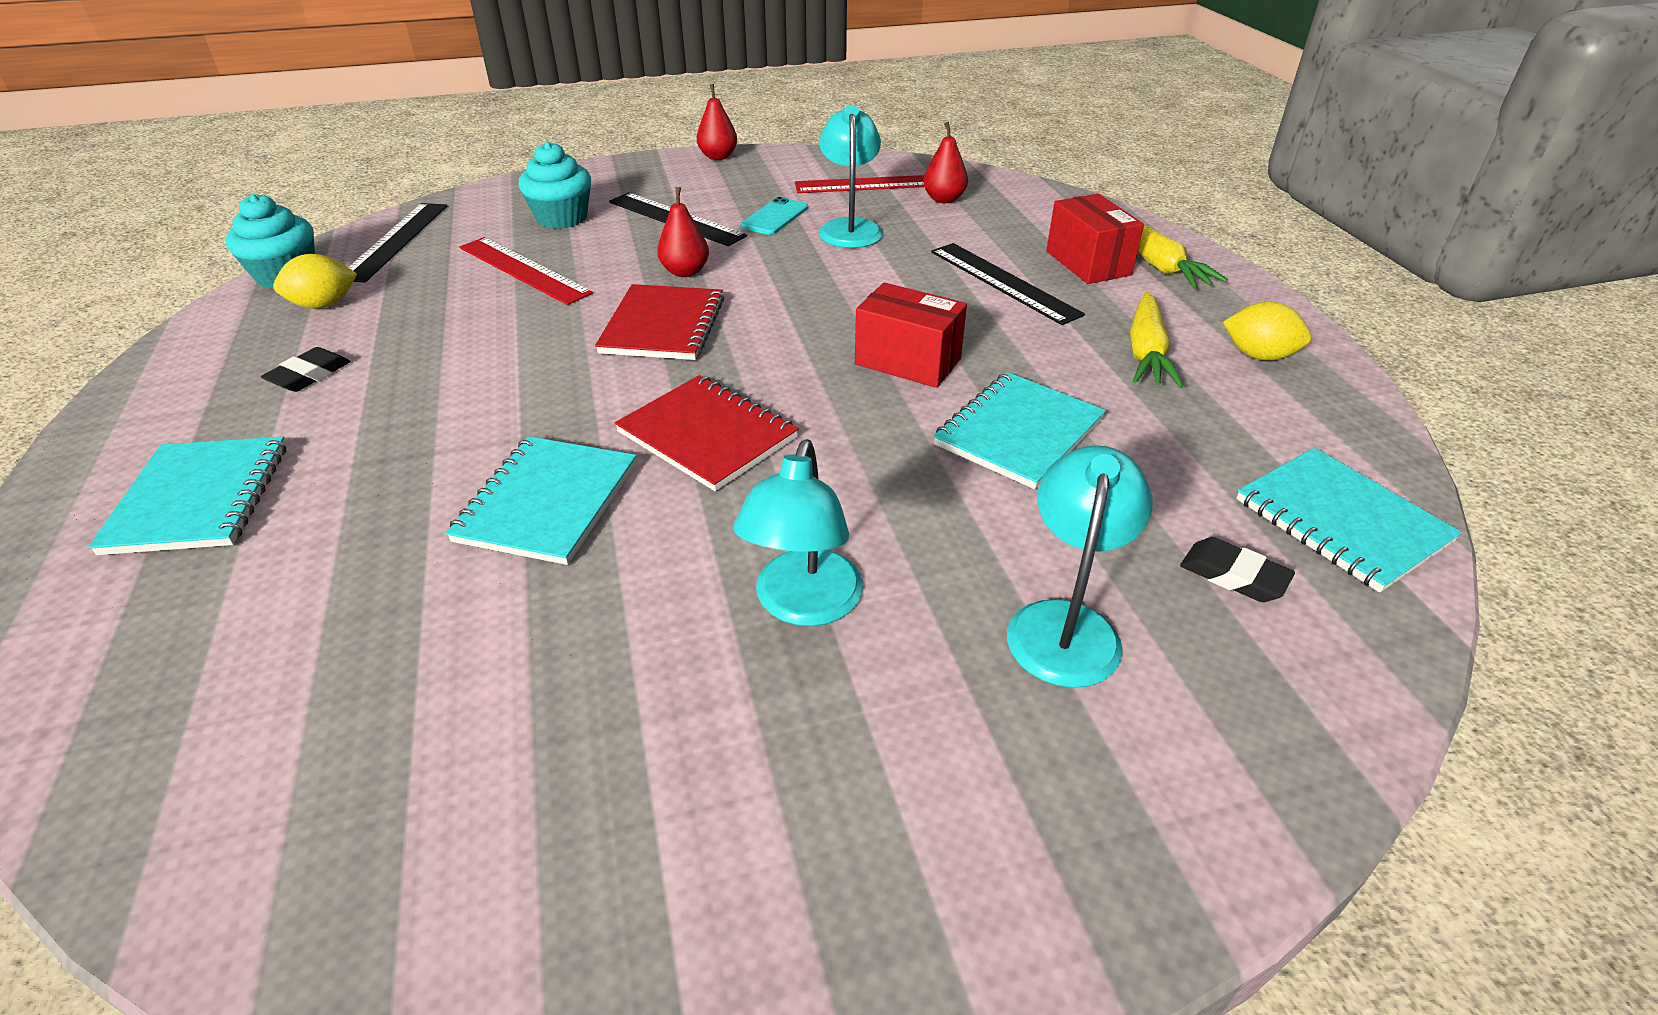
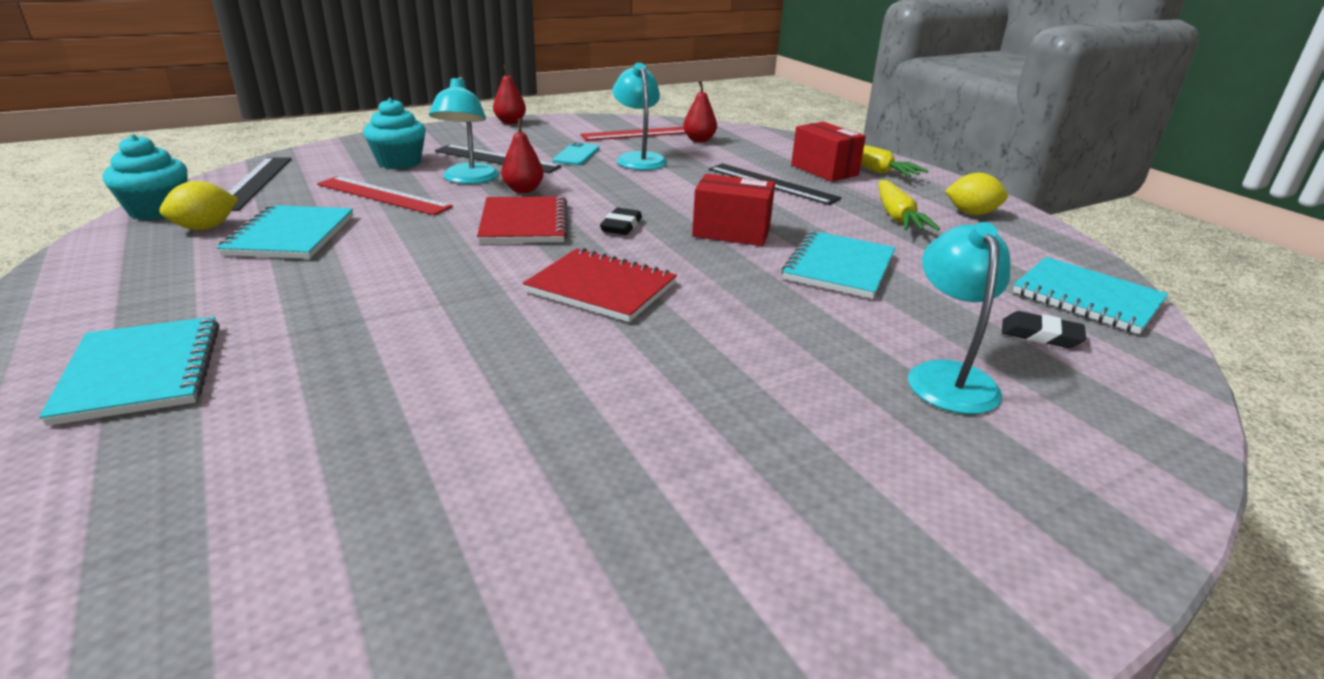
camera: 15 degrees left, 10 degrees down
(309, 375) = (214, 276): black eraser -> black eraser (621, 226)
(547, 502) = (488, 343): turquoise notebook -> turquoise notebook (290, 235)
(803, 605) = (744, 387): turquoise lamp -> turquoise lamp (468, 179)

